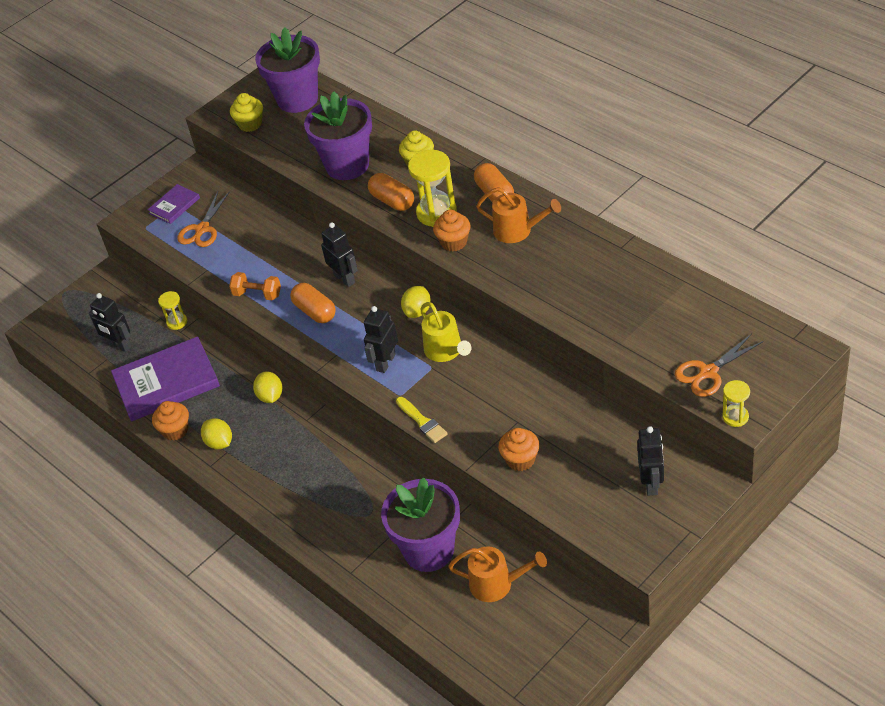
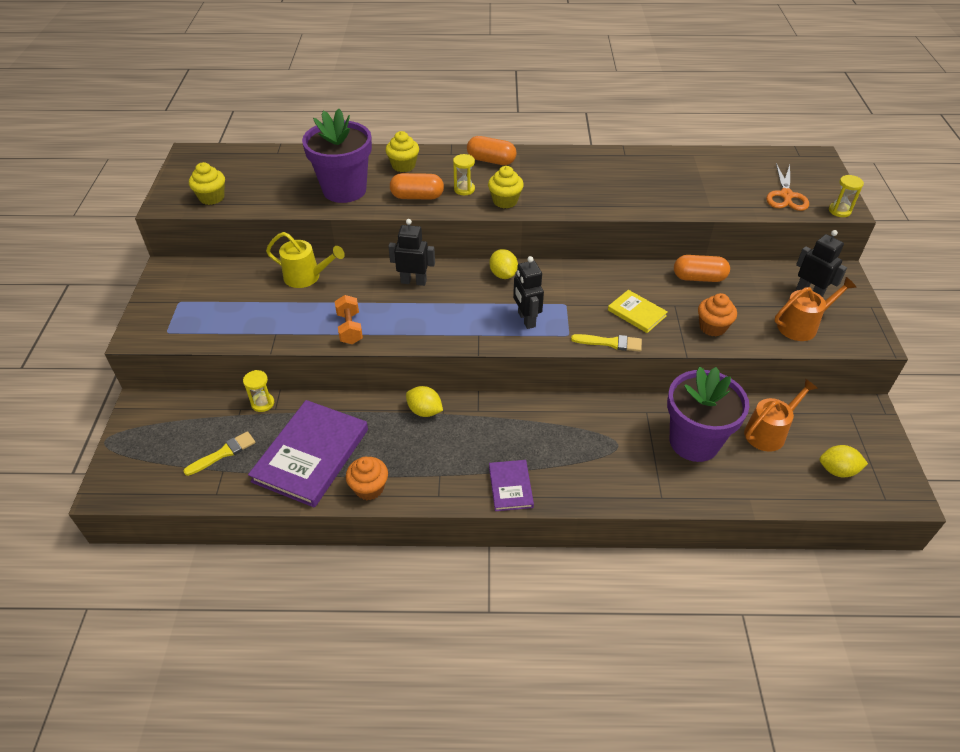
camera: 50 degrees left, 0 degrees up
(119, 346) = (223, 453): black robot -> yellow brush
(174, 206) = (178, 302): purple book -> purple book (510, 487)
(202, 229) = (231, 307): orange scissors -> none
(219, 443) = (424, 472): yellow lemon -> yellow lemon (837, 470)
(257, 294) = (350, 328): orange dumbbell -> orange dumbbell turned 75 degrees counterclockwise
(297, 99) = (236, 166): purple flower pot -> none
(315, 311) = (419, 315): orange capsule -> orange capsule (699, 278)
(436, 213) = (464, 189): yellow hourglass -> yellow hourglass, size x0.54
(446, 351) = (560, 288): yellow watering can -> yellow watering can (306, 277)
(454, 242) = (505, 201): orange cupcake -> yellow cupcake
(476, 409) = (636, 313): none -> yellow book
(517, 231) = (541, 175): orange watering can -> orange watering can (801, 326)

